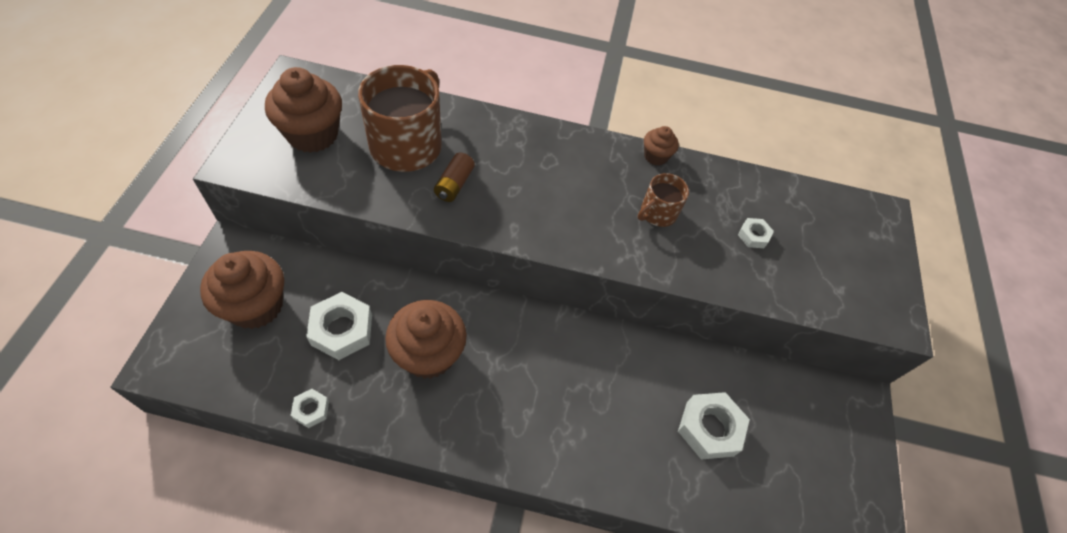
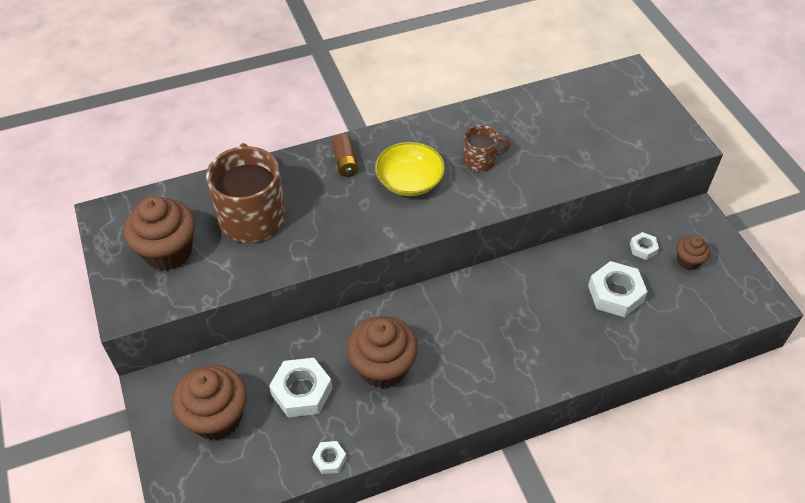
camera: 25 degrees left, 5 degrees down
(454, 184) = (316, 225): brown battery -> brown battery (345, 162)
(573, 193) = (409, 181): none -> yellow bowl
(655, 156) = (446, 119): brown cupcake -> brown cupcake (688, 261)
(657, 213) = (480, 160): brown mug -> brown mug turned 120 degrees counterclockwise
(753, 236) = (557, 139): white nut -> white nut (643, 248)

